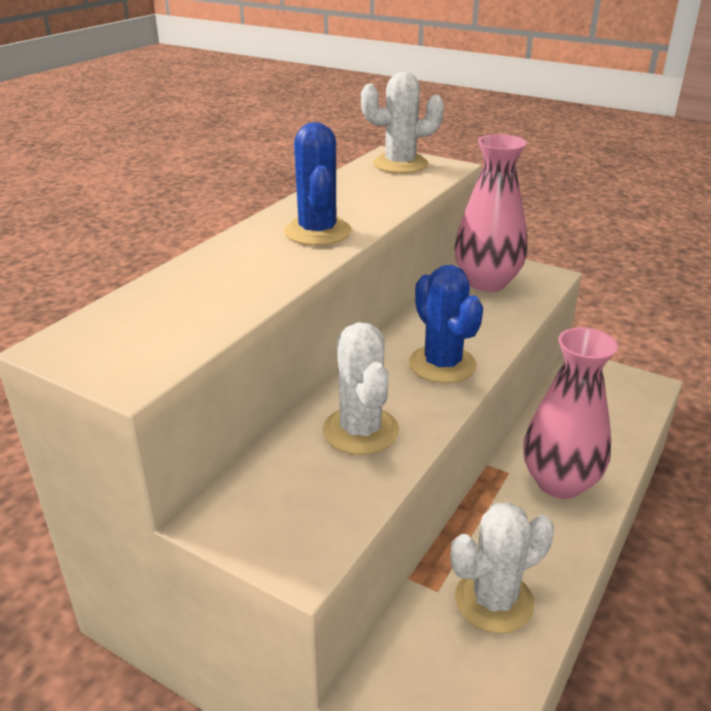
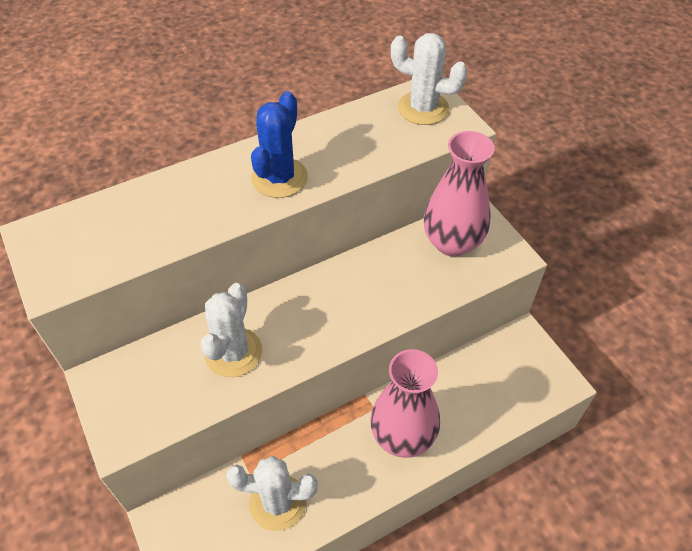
camera: 30 degrees right, 20 degrees up
(442, 364) = (339, 317): blue cactus -> none

